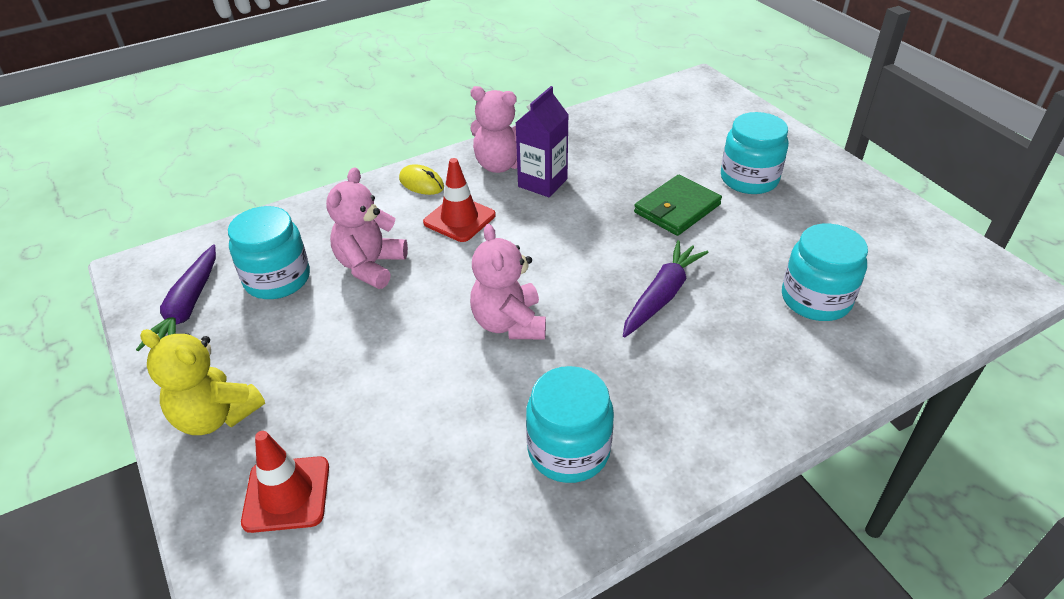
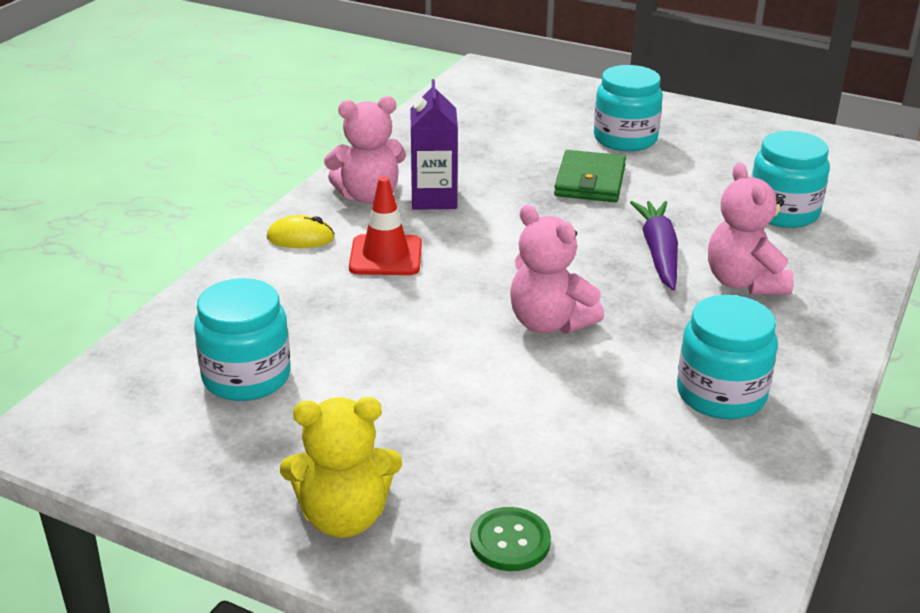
camera: 35 degrees left, 10 degrees down
(188, 307) = (168, 442): purple carrot -> none
(286, 494) = (510, 541): red traffic cone -> green button
(370, 266) = (341, 328): pink teddy bear -> pink teddy bear (744, 282)

